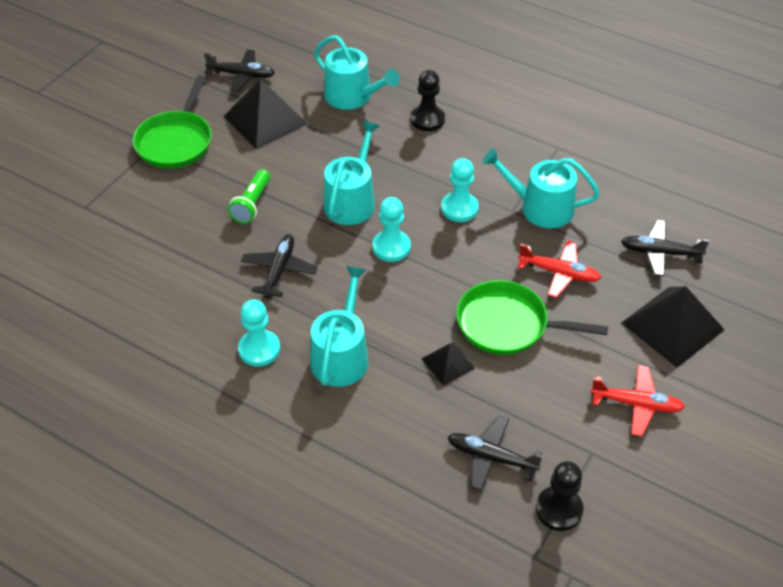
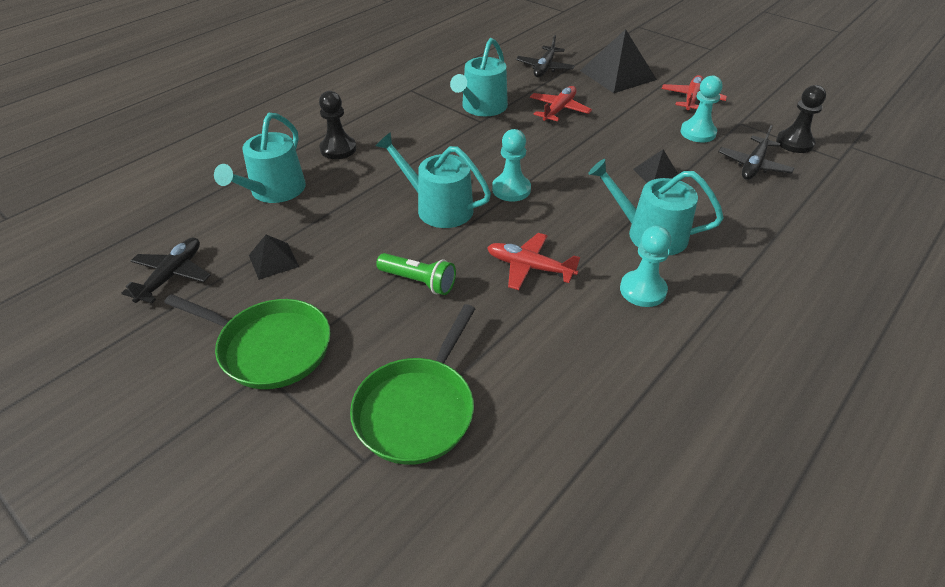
camera: 80 degrees left, 5 degrees down
(265, 120) = (273, 260): black pyramid -> black pyramid, size x0.52
(279, 270) = (529, 267): black plane -> red plane
(353, 97) = (274, 191): turquoise watering can -> turquoise watering can turned 150 degrees clockwise
(459, 208) = (470, 146): turquoise pawn -> turquoise pawn (698, 133)
(507, 324) = (613, 140): green pan -> green pan (417, 409)

